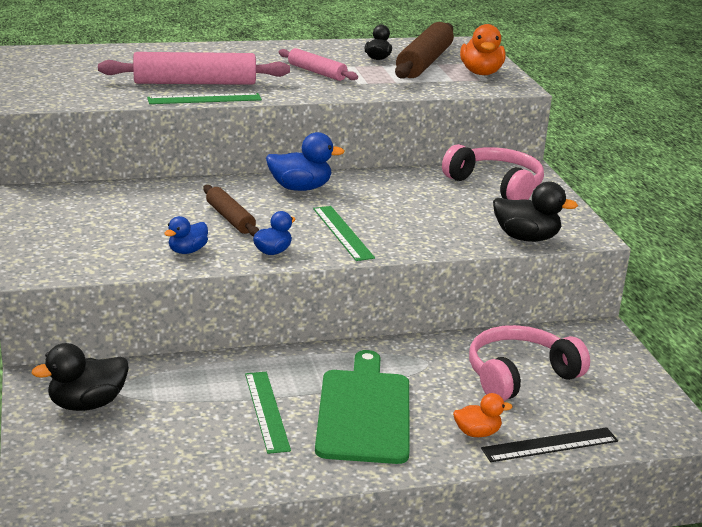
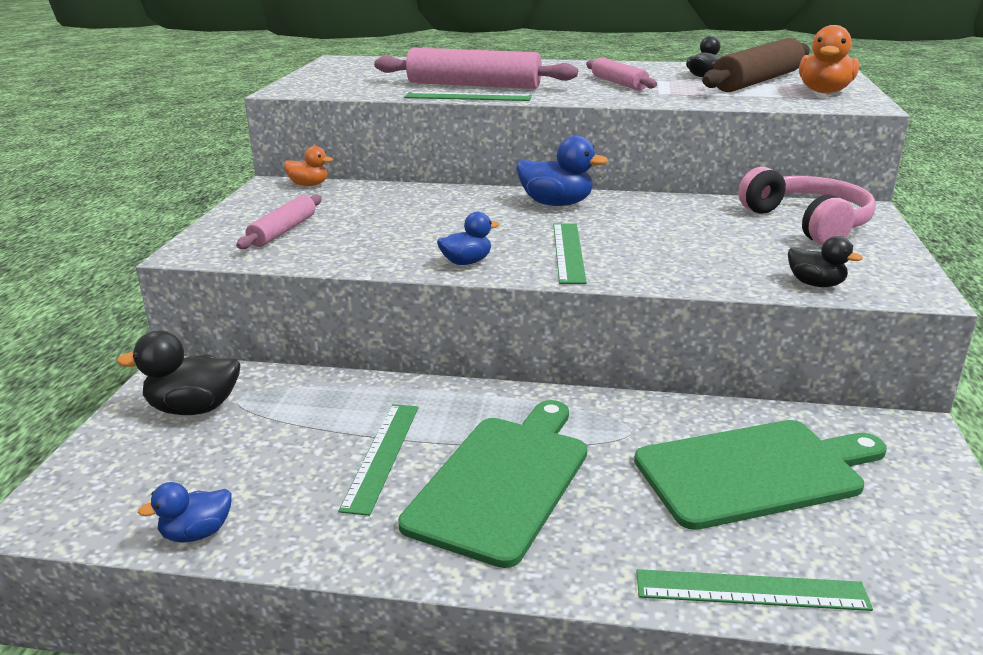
camera: 25 degrees right, 0 degrees up
(93, 241) = (283, 231): none -> pink rolling pin
(187, 251) = (370, 251): blue duck -> blue duck (196, 533)
(230, 218) = (450, 225): brown rolling pin -> none
(477, 433) = (644, 545): orange duck -> orange duck (309, 185)
(519, 375) = (755, 472): pink headphones -> green cutting board
(526, 238) = (815, 284): black duck -> black duck, size x0.62
(550, 445) = (750, 590): black ruler -> green ruler

